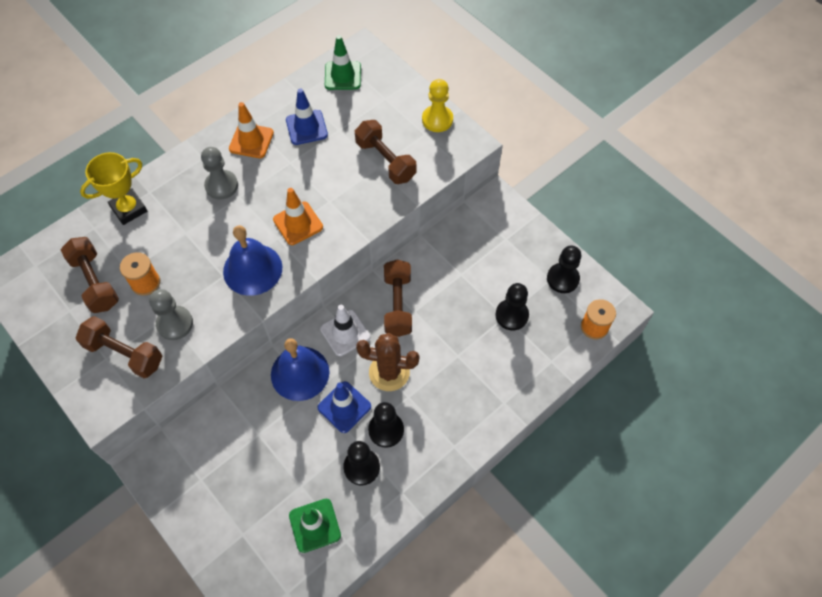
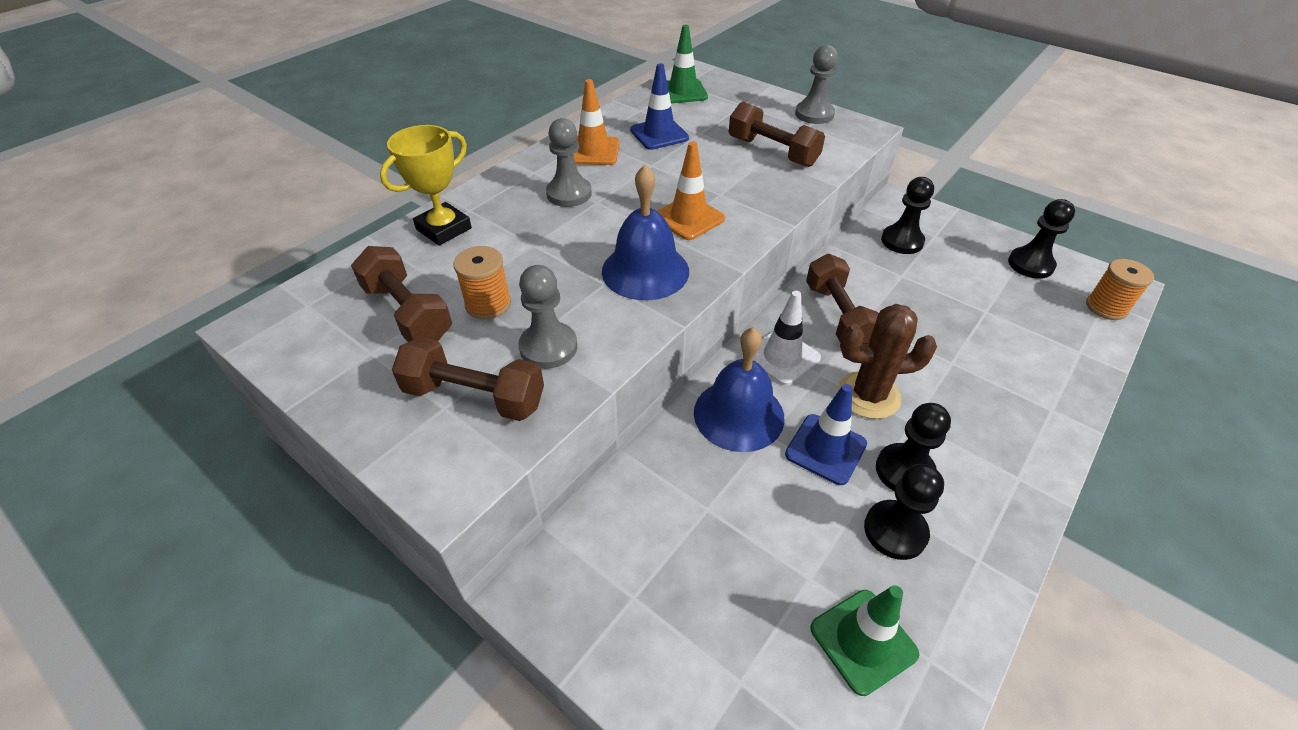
camera: 10 degrees left, 15 degrees down
(437, 119) = (814, 114): yellow pawn -> grey pawn
(511, 315) = (993, 308): black pawn -> black pawn (902, 241)

